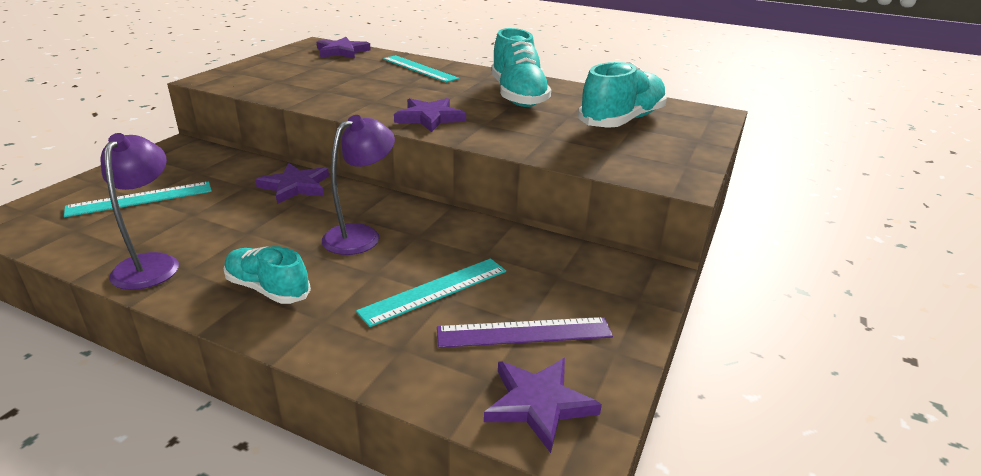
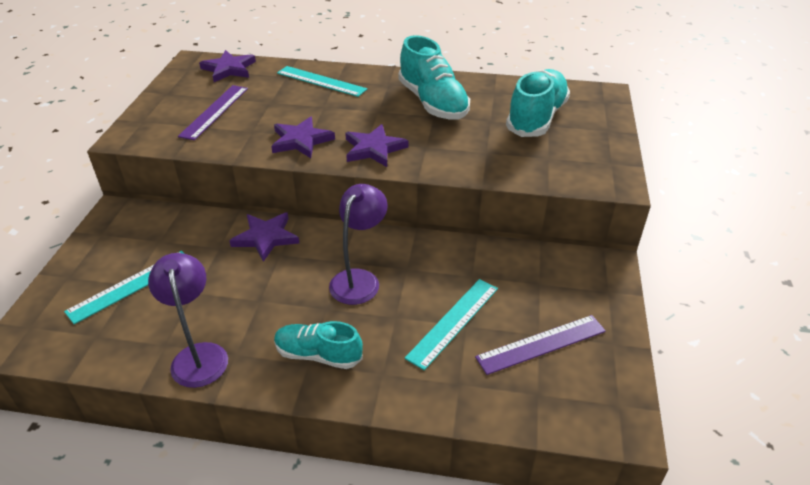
camera: 15 degrees left, 10 degrees up
(302, 74) = (215, 111): none -> purple ruler
(539, 404) = (582, 403): purple star -> purple star (301, 140)

